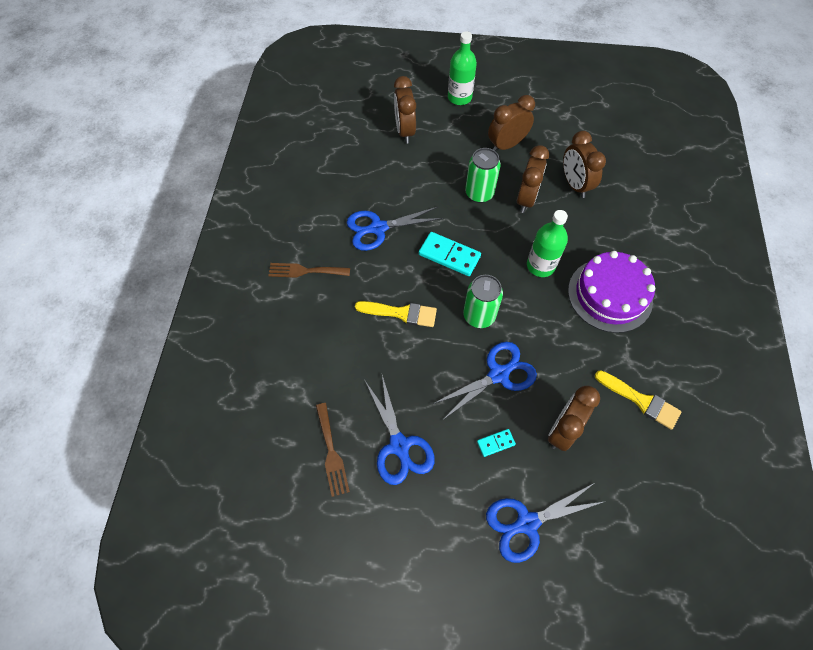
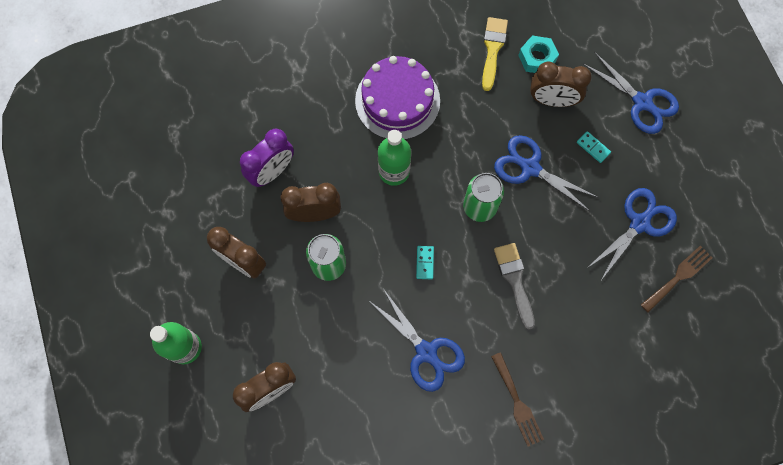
camera: 115 degrees left, 10 degrees up
(401, 313) = (514, 280): yellow brush -> grey brush
(449, 255) = (425, 263): turquoise domino -> turquoise domino, size x0.53
(574, 185) = (272, 172): brown clock -> purple clock
(617, 439) = (537, 58): none -> turquoise nut

